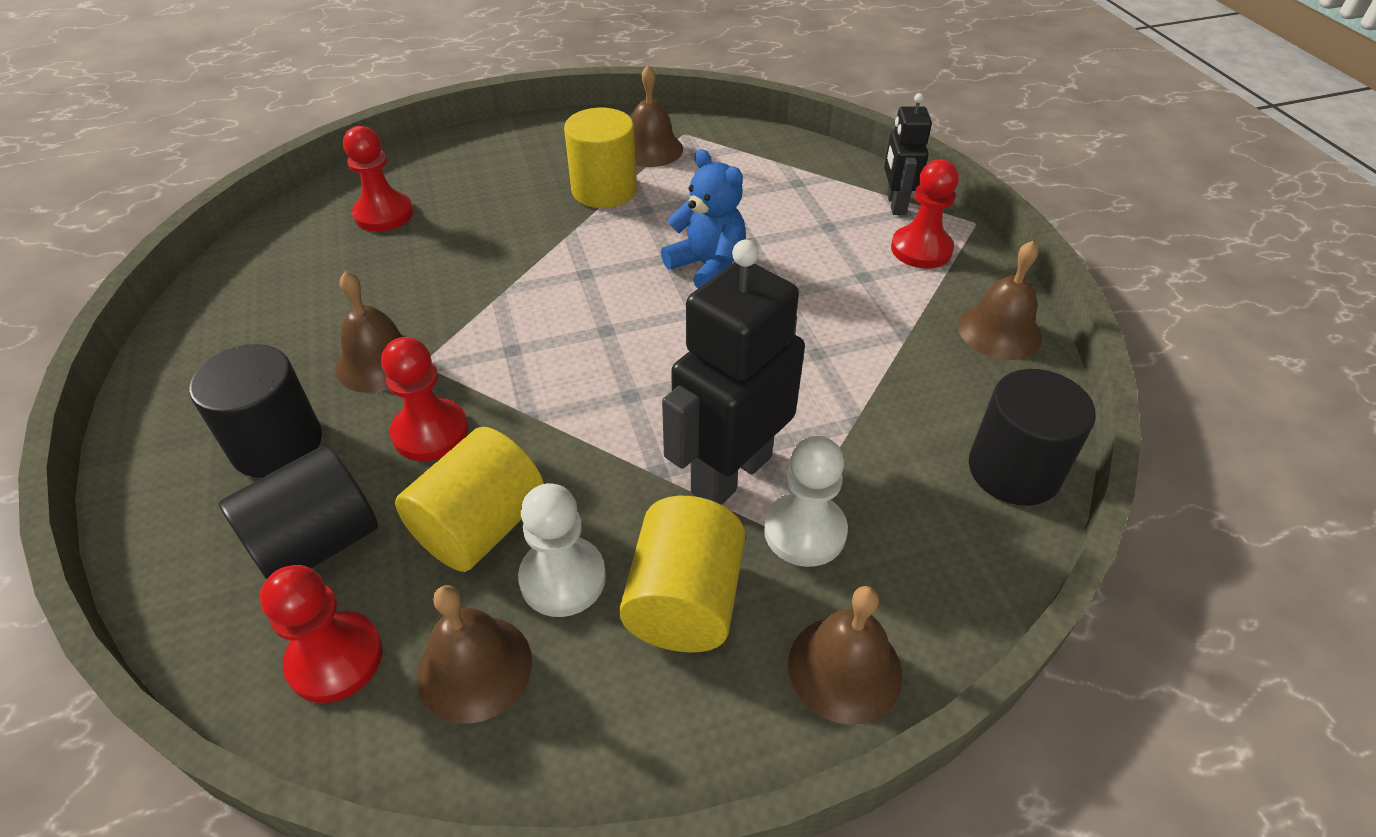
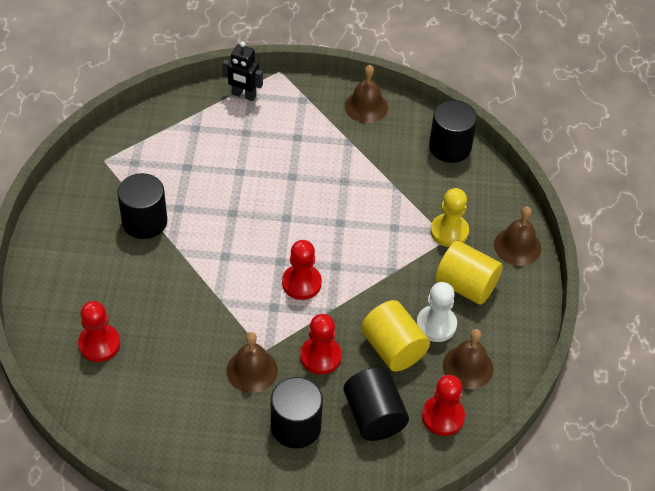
camera: 70 degrees left, 5 degrees up
(604, 190) = (144, 222): yellow cylinder -> black cylinder
(651, 149) = (112, 183): brown bell -> none
(707, 266) = (251, 199): blue teddy bear -> none
(730, 474) = (405, 245): black robot -> none
(804, 531) = (449, 231): white pawn -> yellow pawn
(921, 249) = (289, 104): red pawn -> red pawn (301, 283)

